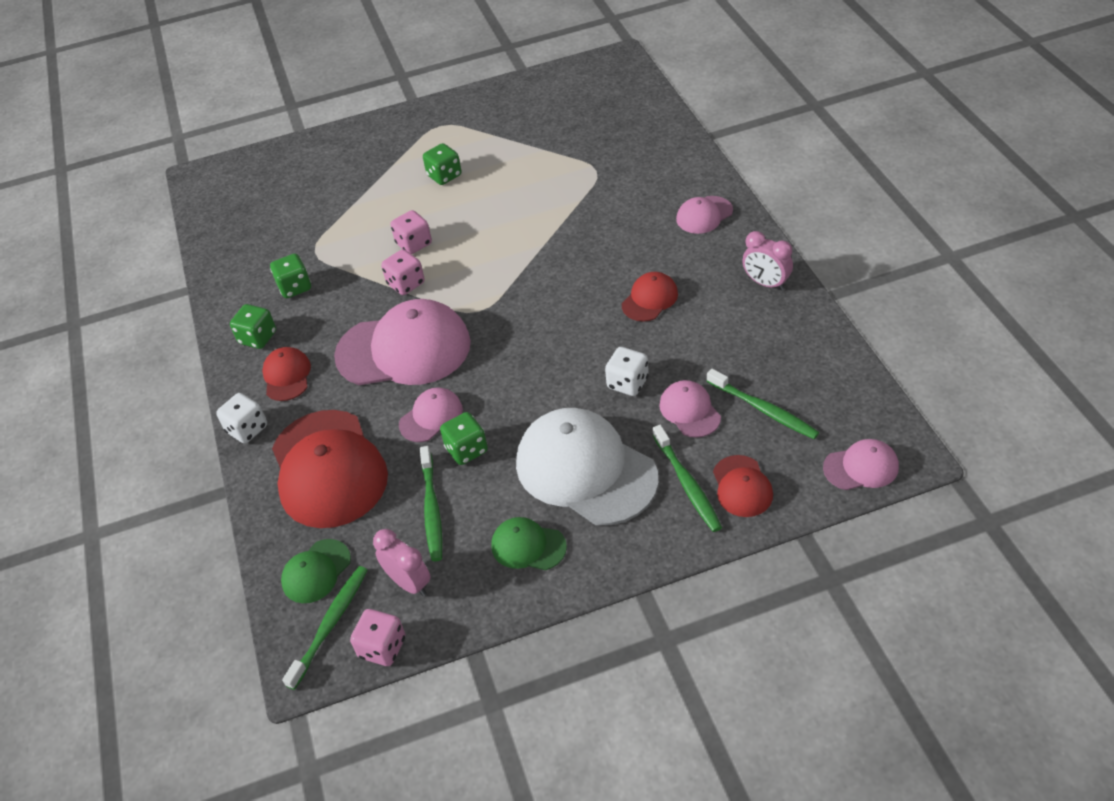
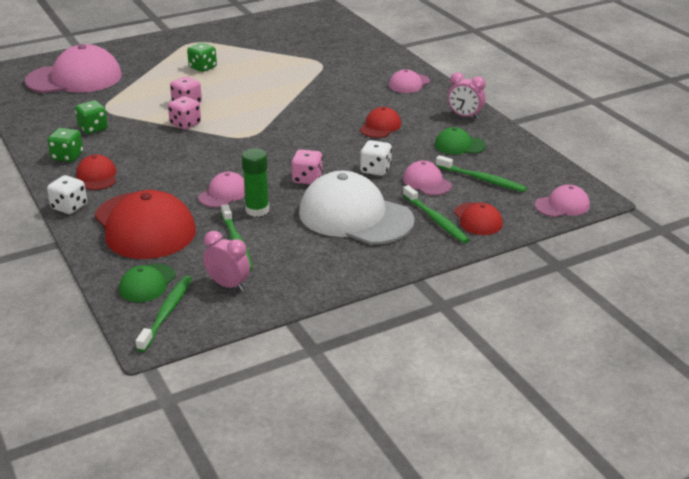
camera: 15 degrees left, 15 degrees down
(382, 647) = (214, 323): pink dice -> pink dice (307, 179)
(404, 349) = (192, 158): pink cap -> pink cap (74, 78)
(466, 450) = (257, 210): green dice -> green glue stick
(528, 546) = (320, 259): green cap -> green cap (459, 145)

